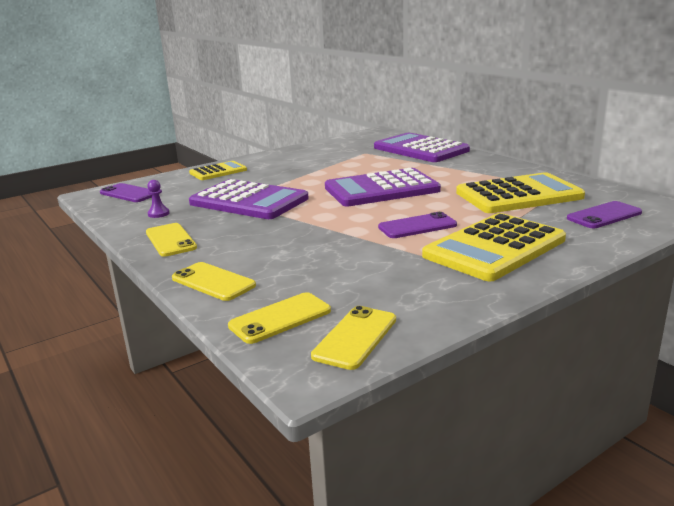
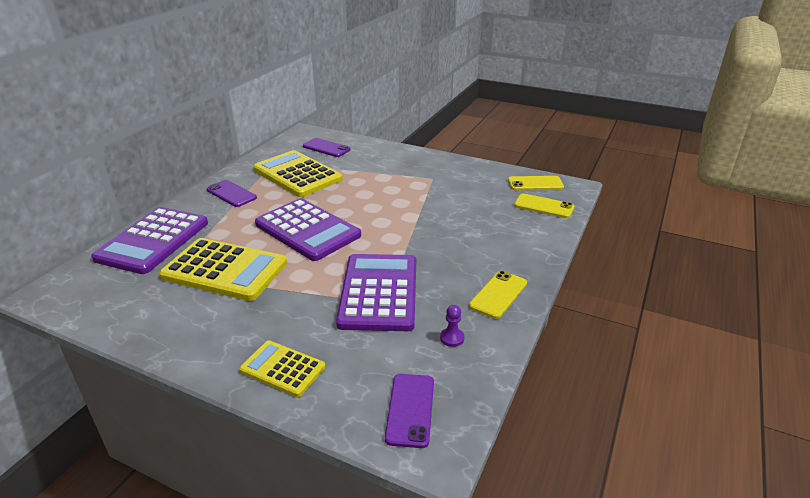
camera: 120 degrees left, 10 degrees up
(213, 282) = (535, 242): yellow phone -> none
(417, 226) = (384, 197): purple phone -> purple phone (231, 194)
(494, 248) = (401, 169): yellow calculator -> yellow calculator (225, 270)

